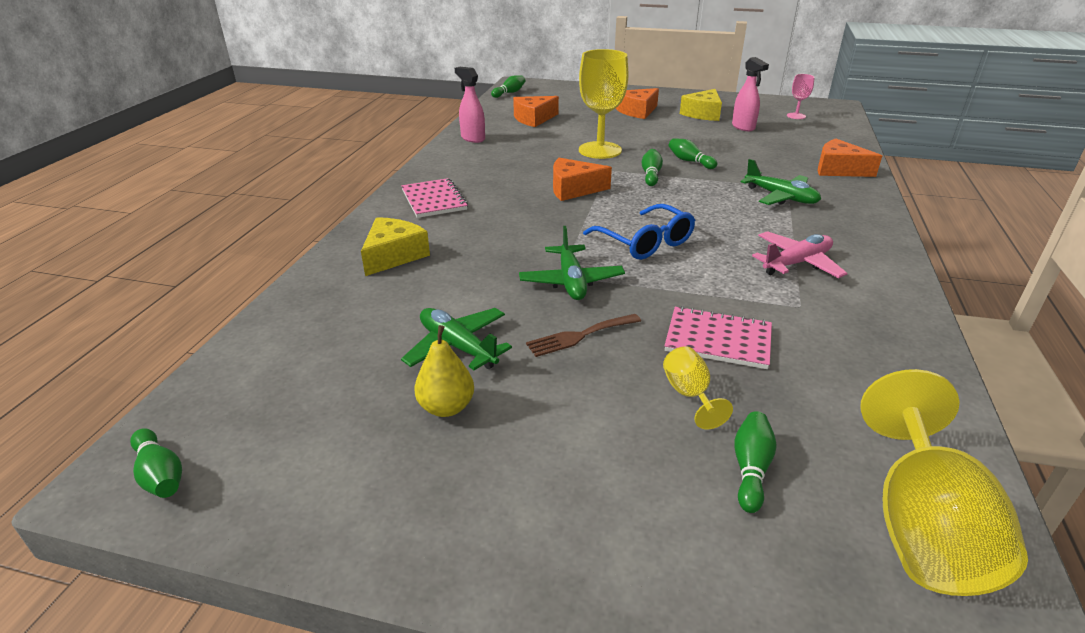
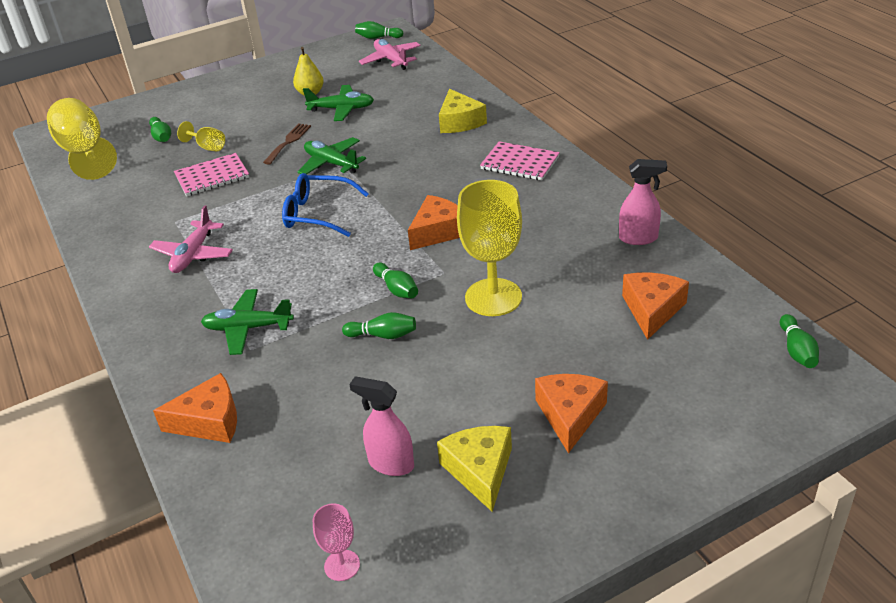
camera: 140 degrees right, 5 degrees up
(259, 397) = (391, 60): none -> pink plane

